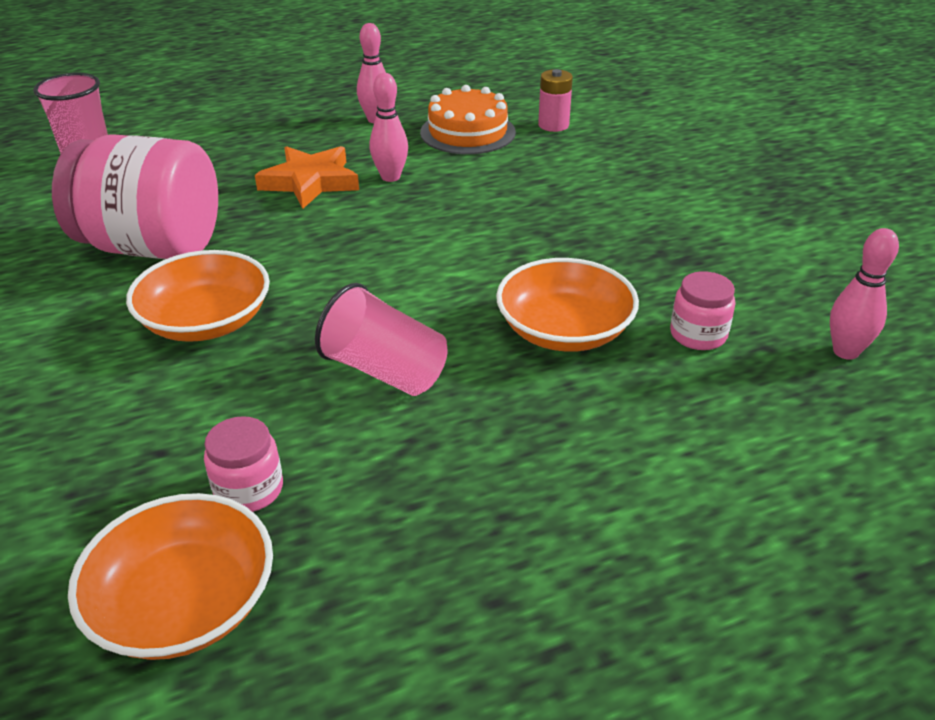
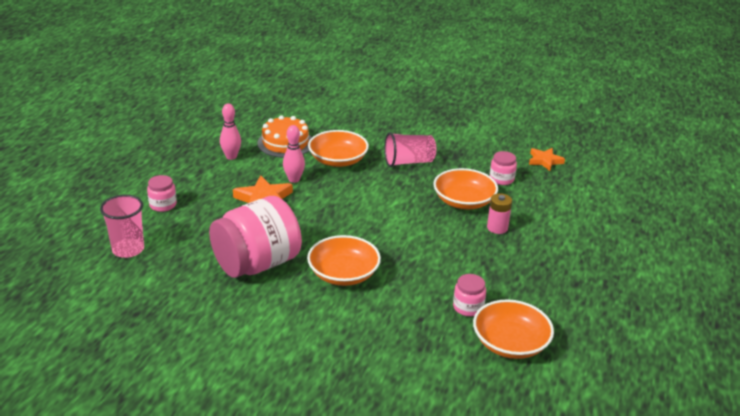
camera: 50 degrees left, 5 degrees down
(208, 135) = (163, 205): none -> pink jar
(385, 371) = (437, 248): pink cup -> pink cup (408, 162)
(491, 181) = (338, 160): none -> orange bowl
(553, 125) = (314, 122): pink battery -> pink battery (497, 228)
(845, 351) = (545, 161): pink bowling pin -> orange star

